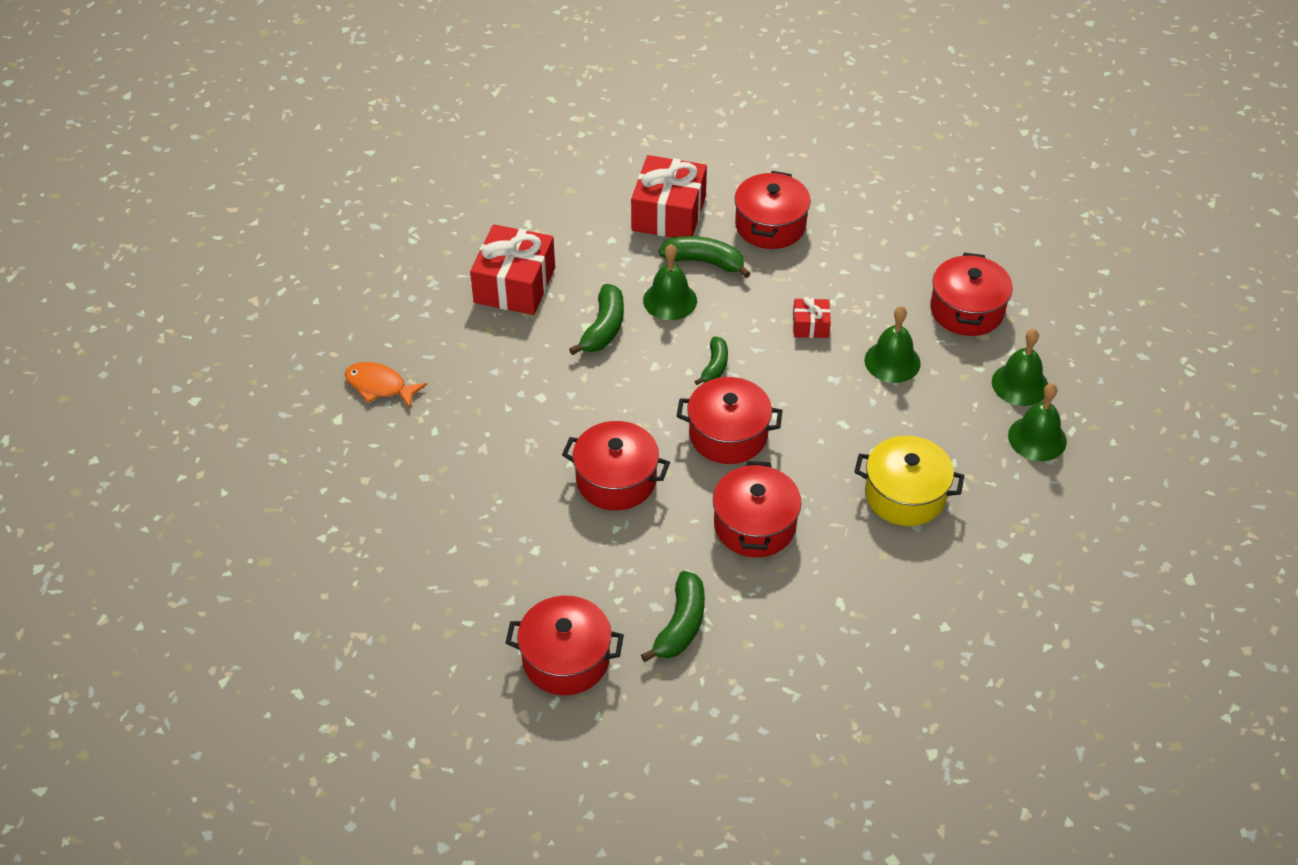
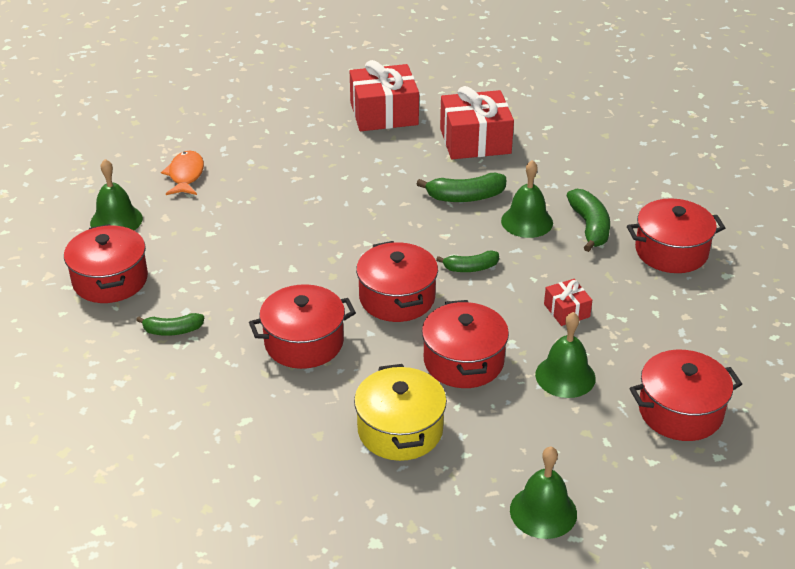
camera: 65 degrees right, 10 degrees down
(379, 386) = (324, 115): orange fish -> orange fish (185, 175)
(616, 480) = (306, 251): red pot -> red pot (463, 361)
(669, 213) = (629, 191): red gift -> red gift (384, 114)
(681, 625) = (173, 330): green banana -> green banana, size x0.65
(1020, 384) = (609, 479): green bell -> green bell (116, 220)

